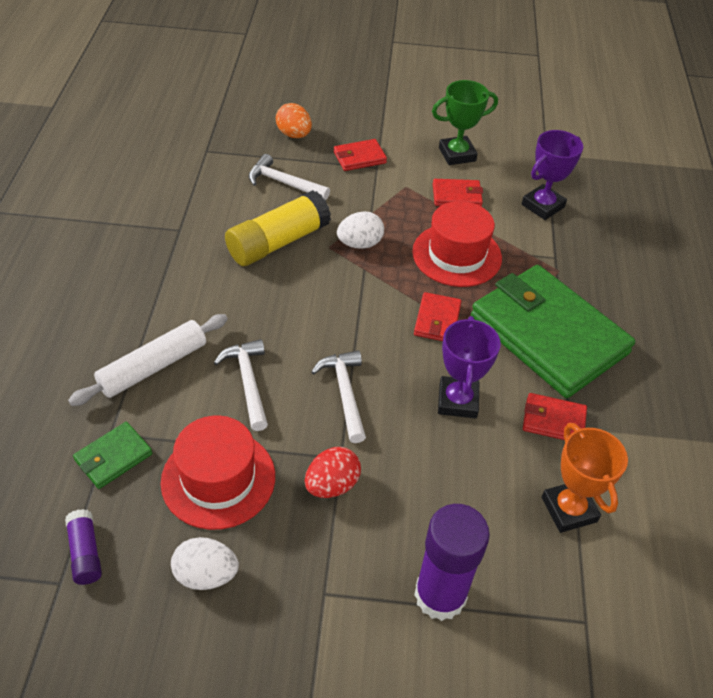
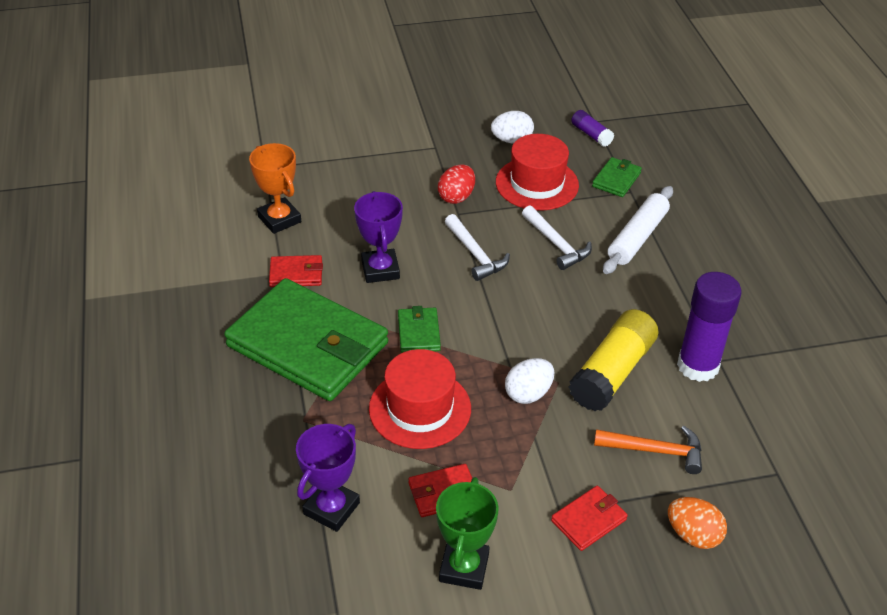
camera: 165 degrees right, 5 degrees down
(283, 183) = (655, 451): white hammer -> orange hammer
(437, 320) = (418, 332): red wallet -> green wallet
(440, 595) = (362, 160): purple glue stick -> purple glue stick (698, 366)
(457, 154) = (464, 567): green trophy -> green trophy turned 45 degrees counterclockwise

